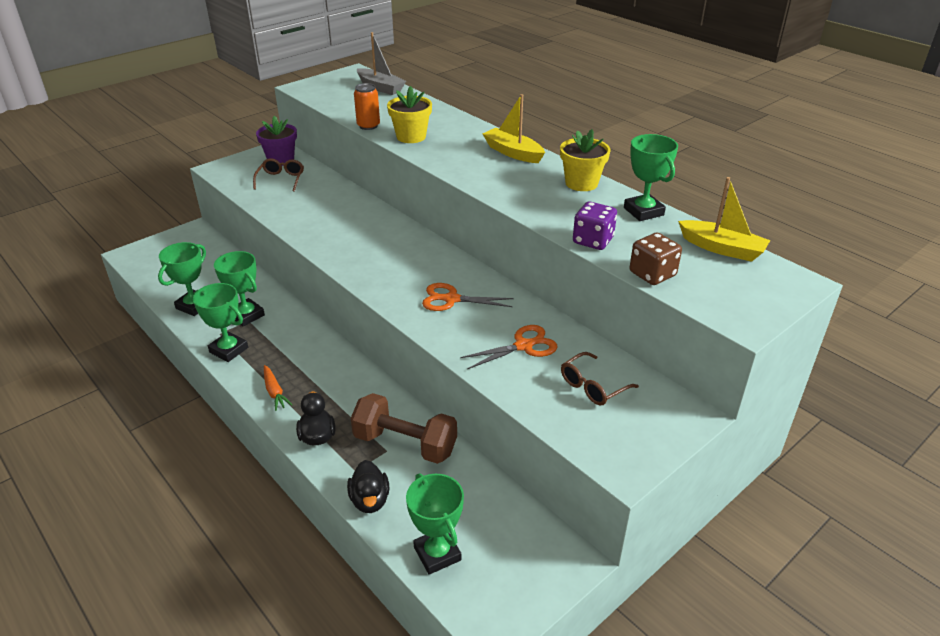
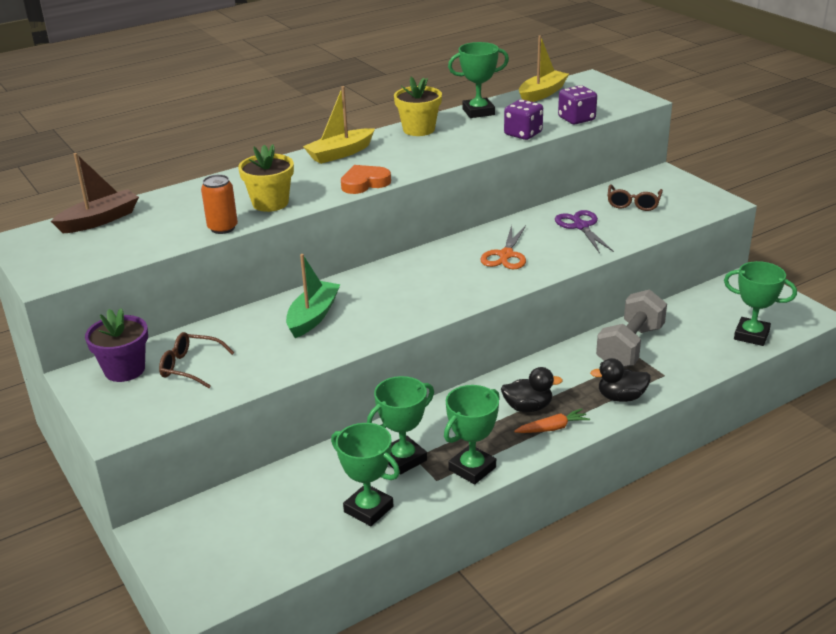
camera: 80 degrees left, 5 degrees down
(342, 215) = (313, 316): none -> green boat
(370, 500) = (700, 367): black duck -> black duck (528, 407)
(380, 88) = (99, 220): grey boat -> brown boat
(405, 444) = (630, 347): brown dumbbell -> grey dumbbell
(437, 554) = (751, 335): green trophy -> green trophy turned 45 degrees clockwise
(453, 169) = (364, 183): none -> orange heart
(524, 346) = (580, 226): orange scissors -> purple scissors
(593, 386) = (633, 203): brown glasses -> brown glasses turned 45 degrees clockwise
(652, 274) = (576, 119): brown dice -> purple dice

